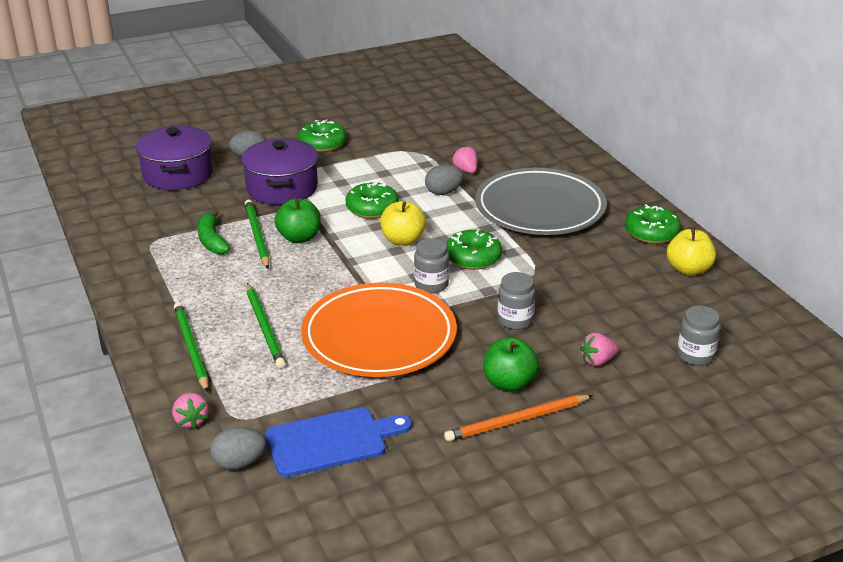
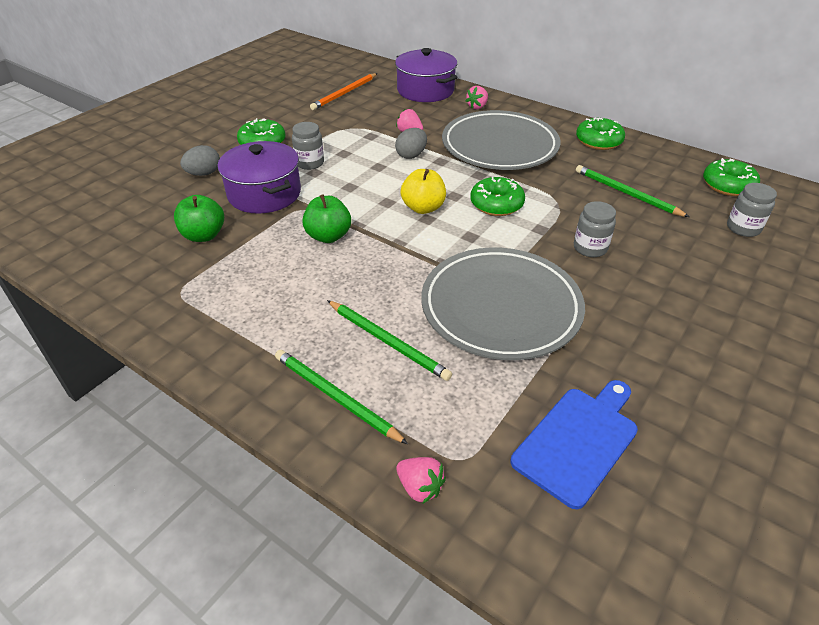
camera: 30 degrees left, 10 degrees up
(178, 174) = (143, 211): purple pot -> purple pot (425, 90)
(212, 240) = (244, 268): green banana -> none
(239, 463) = (521, 516): grey egg -> none
(257, 236) = (285, 248): green pencil -> green pencil (626, 193)
(372, 208) = (366, 187): green donut -> green donut (728, 185)
(379, 336) = (501, 307): orange plate -> grey plate
(431, 285) = (490, 240): grey jar -> grey jar (310, 163)
(509, 383) = (651, 308): green apple -> green apple (204, 235)
(517, 421) = (698, 342): orange pencil -> orange pencil (344, 93)
(597, 361) = (688, 260): pink strawberry -> pink strawberry (477, 107)
(688, 270) = (656, 161): yellow apple -> none

